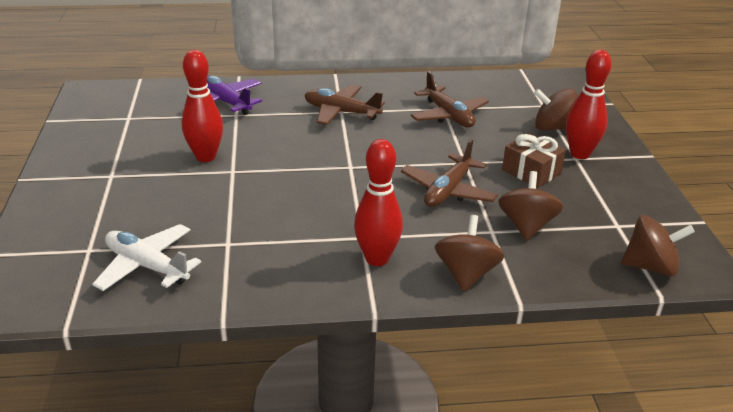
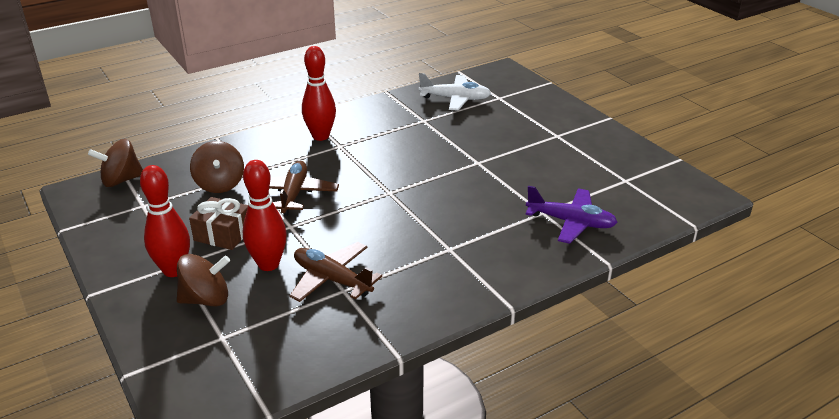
camera: 155 degrees right, 0 degrees up
(205, 157) = (512, 166): red bowling pin -> red bowling pin (268, 264)
(341, 112) = (447, 247): brown plane -> none
(466, 274) = (256, 143): brown spinning top -> none

